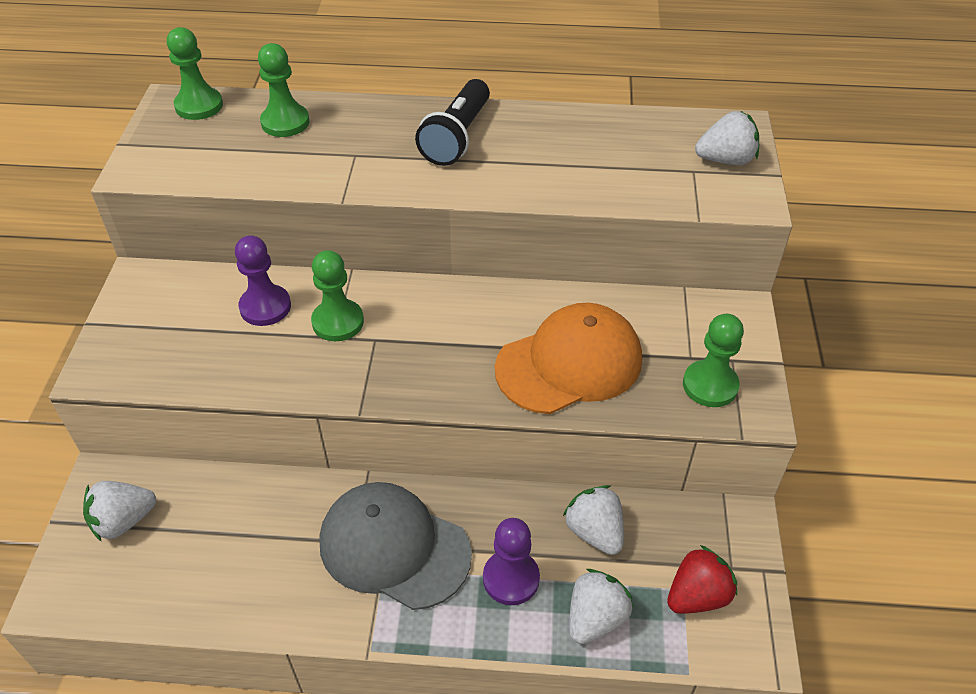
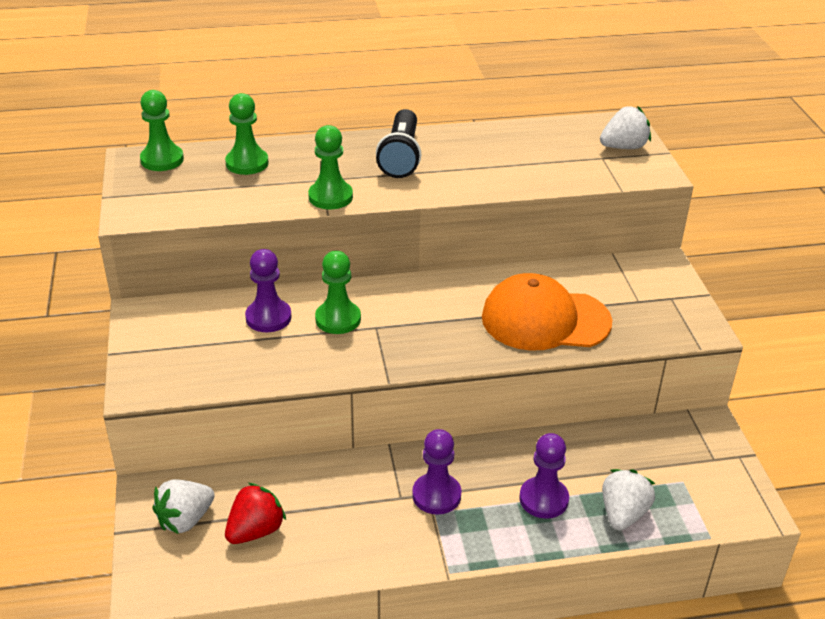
camera: 15 degrees left, 10 degrees down
(394, 547) = (436, 495): grey cap -> purple pawn
(569, 363) = (545, 320): orange cap -> orange cap turned 135 degrees counterclockwise
(594, 532) = (597, 454): white strawberry -> none
(697, 596) = (696, 483): red strawberry -> red strawberry (255, 530)
(710, 385) = (661, 318): green pawn -> green pawn (330, 197)

